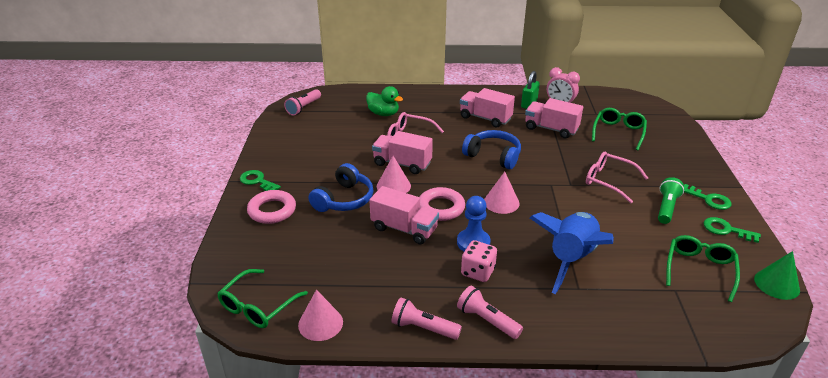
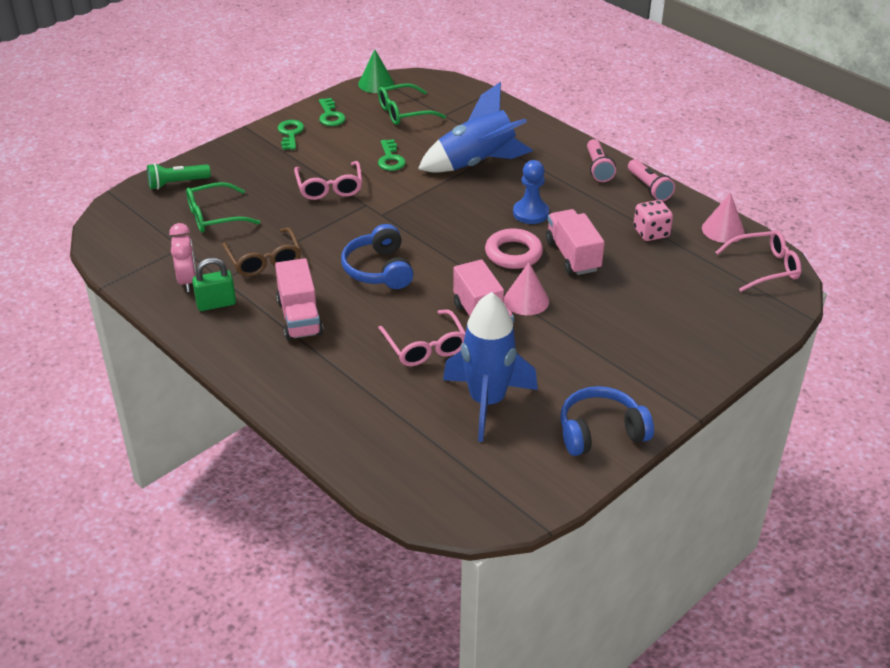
camera: 135 degrees left, 5 degrees up
(257, 181) = (666, 396): green key -> green key (390, 159)
(257, 306) = (765, 267): green glasses -> pink glasses
(272, 210) = (681, 348): pink ring -> none
(303, 108) = (487, 494): pink flashlight -> none
(344, 199) = (594, 316): blue headphones -> blue headphones (600, 432)
(347, 133) = (487, 402): none -> blue rocket
(383, 114) = (399, 406): green duck -> none
(478, 272) = (559, 194): pink dice -> pink dice (651, 233)
(501, 202) = (453, 226): pink cone -> none
(551, 129) = (264, 260): pink truck -> brown glasses
(666, 207) = (334, 148): green flashlight -> green flashlight (177, 183)

